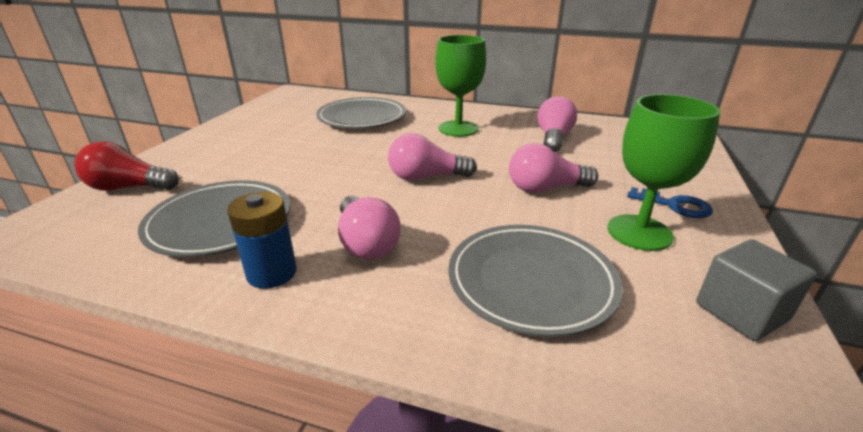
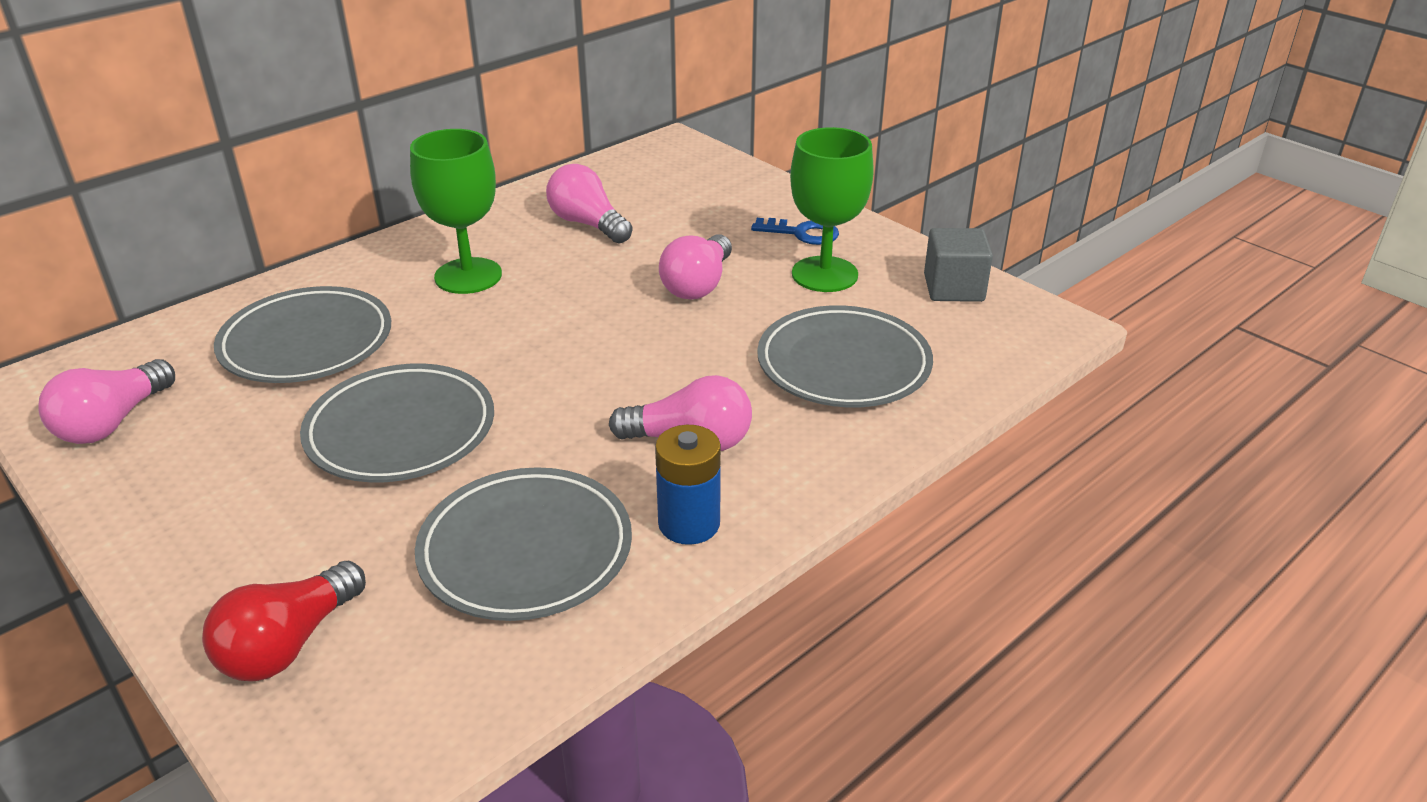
camera: 60 degrees left, 5 degrees up
(310, 157) = (401, 431): none -> grey plate
(426, 177) = (583, 351): pink light bulb -> pink light bulb (113, 422)
(675, 205) = (802, 233): blue key -> blue key turned 45 degrees clockwise

